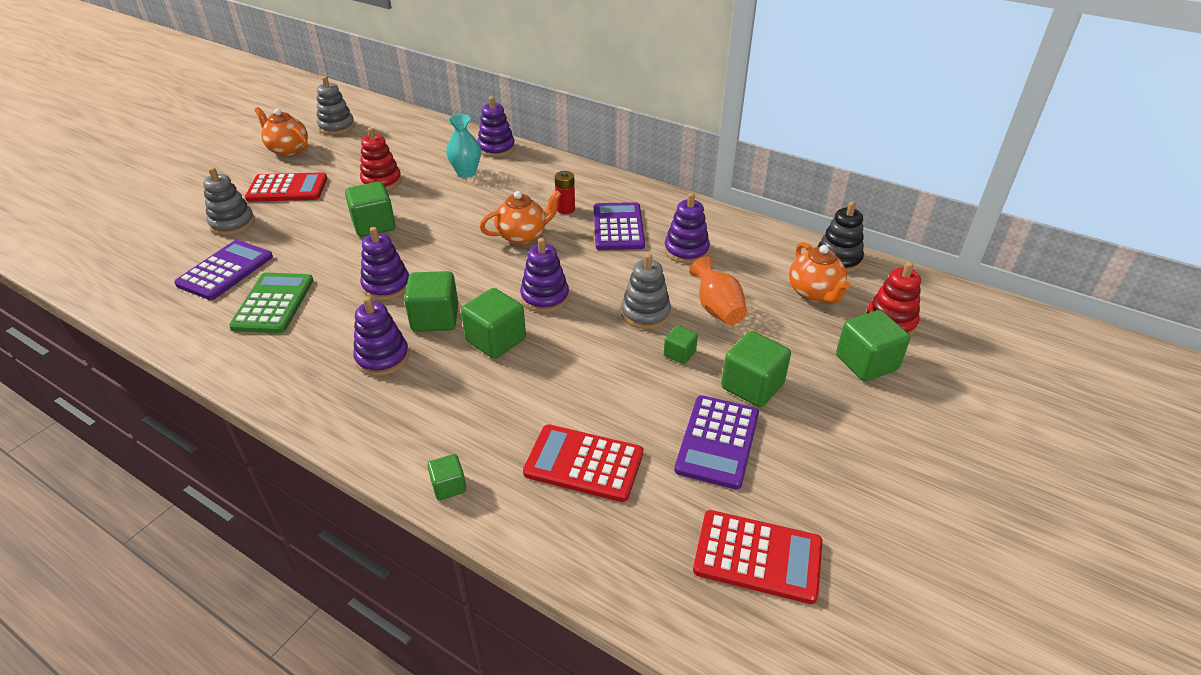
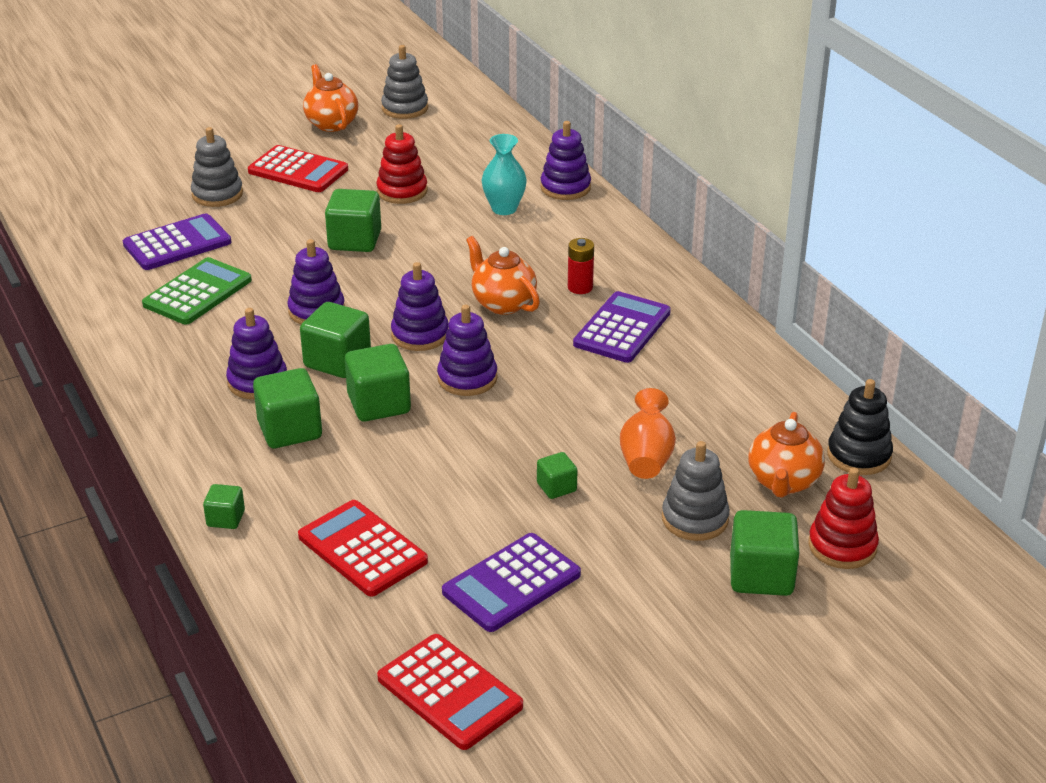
camera: 30 degrees right, 5 degrees down
(522, 236) = (503, 303): orange teapot -> orange teapot turned 135 degrees counterclockwise
(645, 313) = (560, 433): grey stacking toy -> grey stacking toy (695, 519)
(686, 250) = (677, 382): purple stacking toy -> purple stacking toy (420, 335)
(752, 386) = (603, 548): green cube -> green cube (290, 430)

